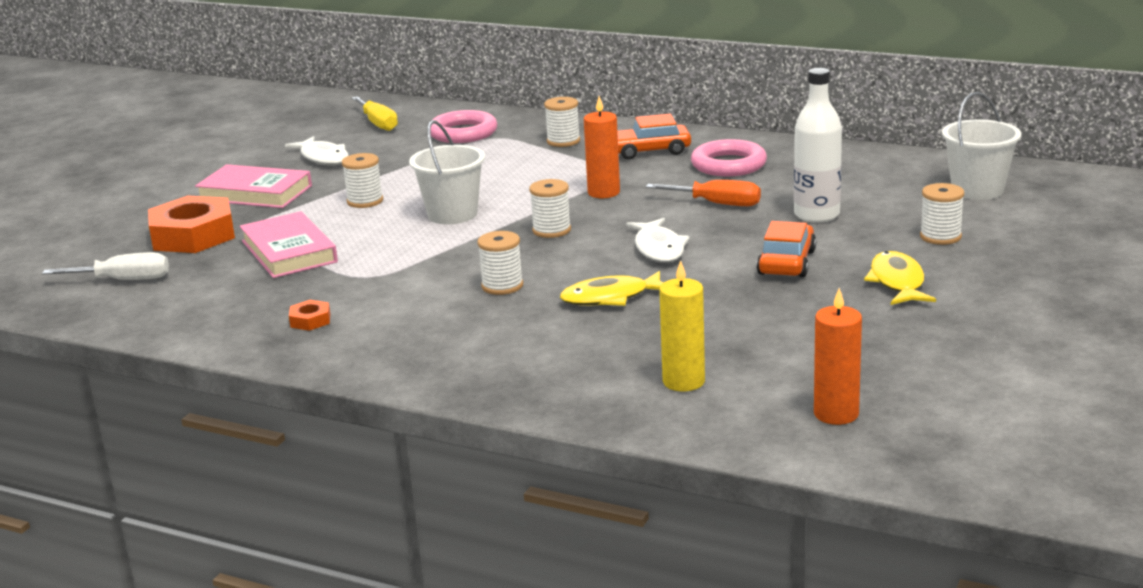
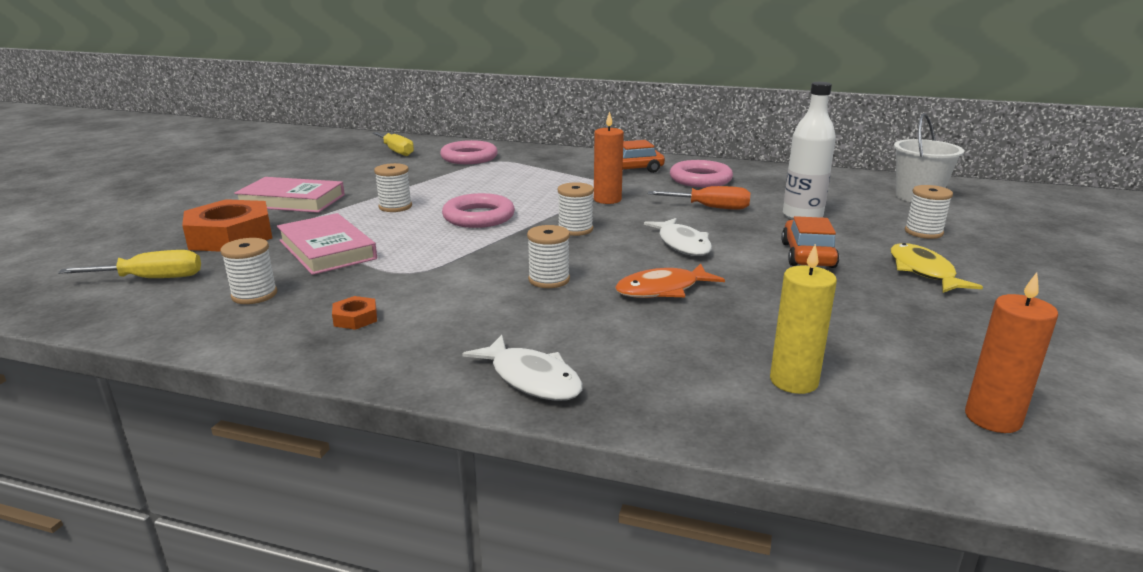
camera: 10 degrees left, 0 degrees up
(124, 280) = (152, 279): white screwdriver -> yellow screwdriver
(323, 158) = (352, 174): white fish -> white fish (531, 379)
(452, 214) = (479, 217): white bucket -> pink ring
(563, 141) = (555, 163): white spool -> white spool (254, 295)
(611, 298) = (662, 290): yellow fish -> orange fish

